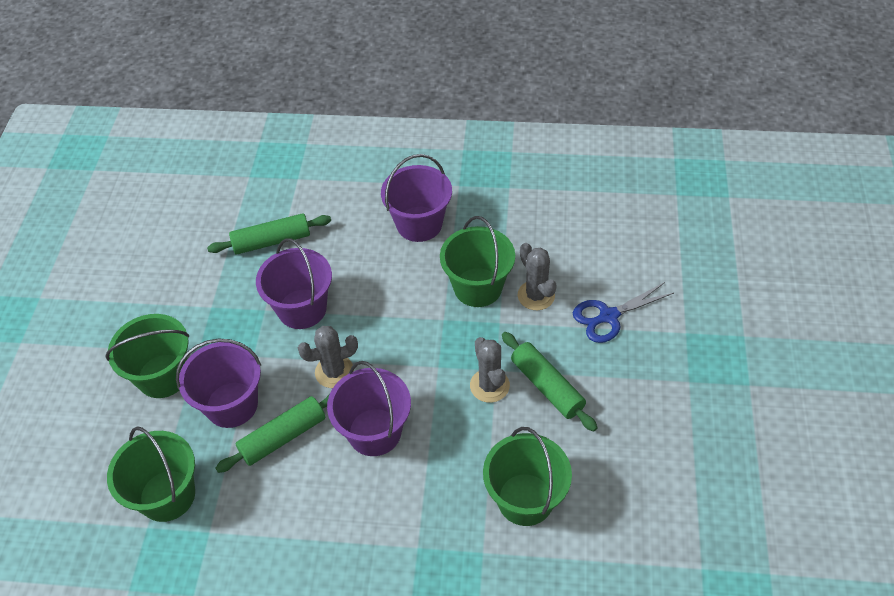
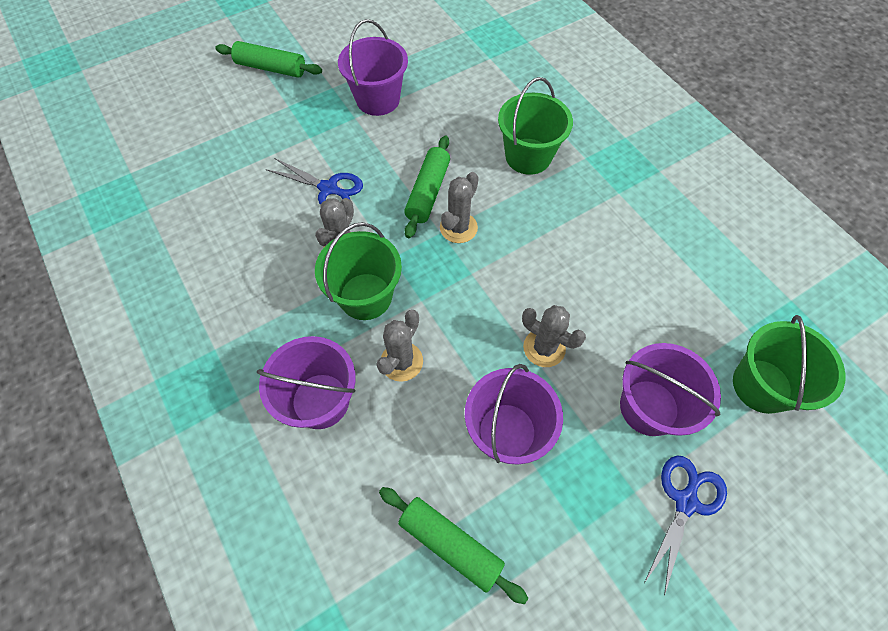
camera: 130 degrees left, 10 degrees up
(163, 376) = (686, 502): green bucket -> blue scissors
(283, 437) = (633, 339): green rolling pin -> green rolling pin (271, 68)
(374, 432) = (567, 277): purple bucket -> purple bucket (378, 99)
(406, 280) = (401, 361): none -> grey cactus

